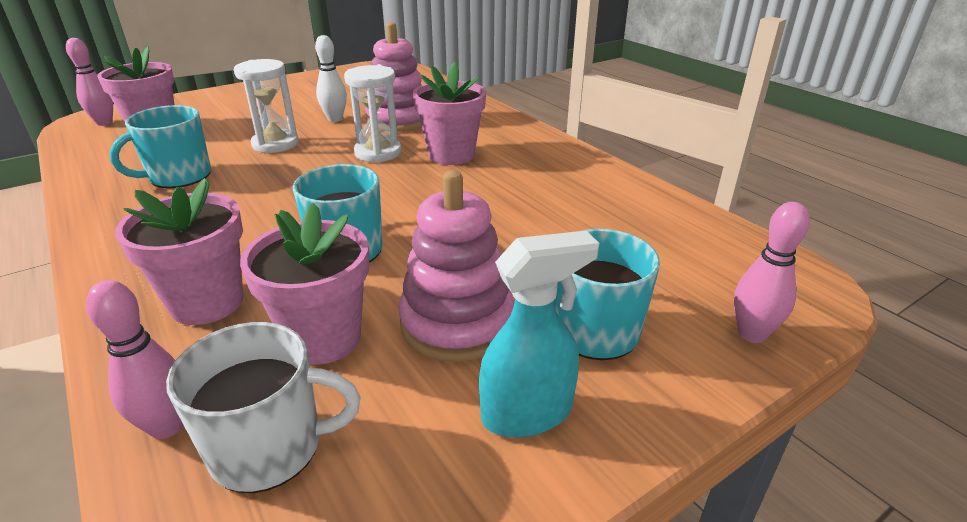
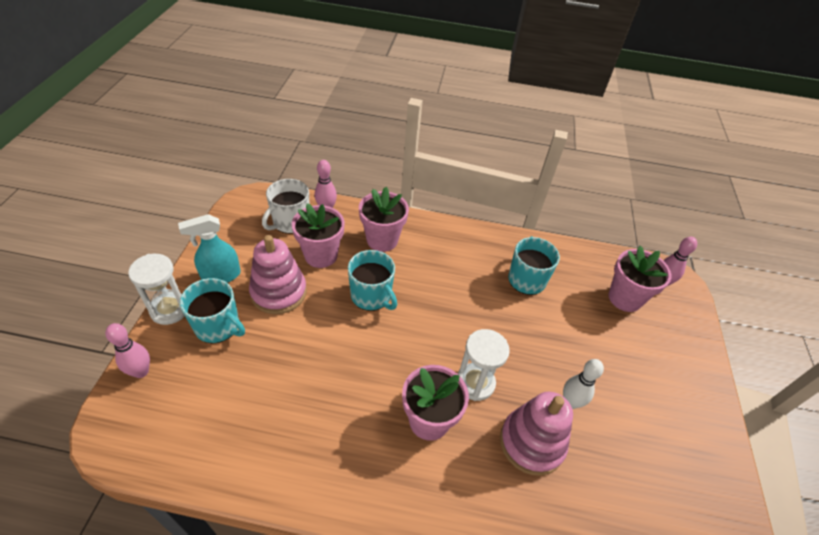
camera: 130 degrees right, 15 degrees up
(275, 144) = (543, 341): white hourglass -> white hourglass (170, 309)
(528, 413) = (221, 276): turquoise spray bottle -> turquoise spray bottle turned 45 degrees clockwise

